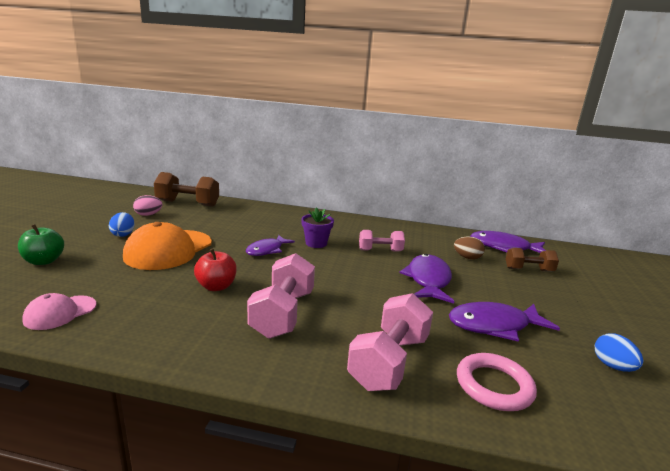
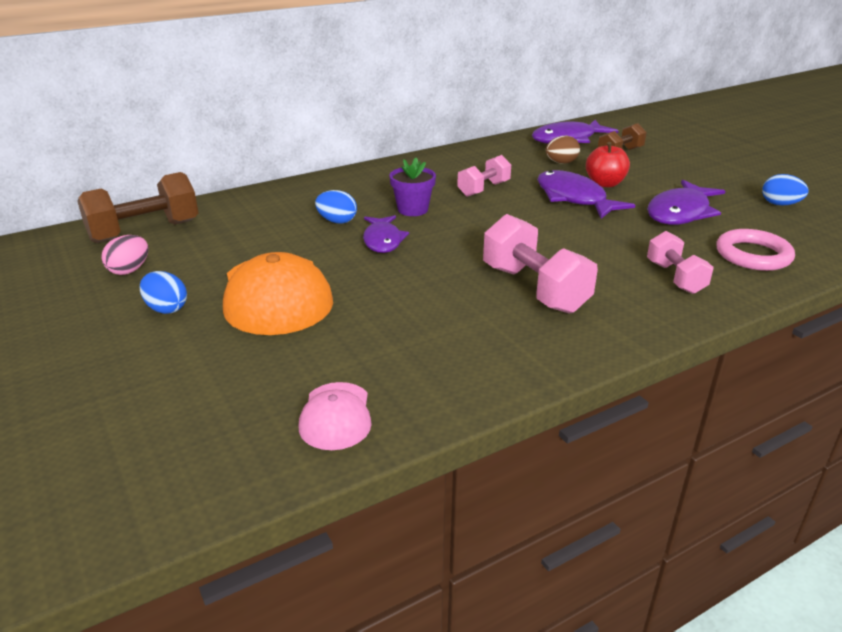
camera: 40 degrees left, 10 degrees up
(44, 261) = (150, 391): green apple -> none
(216, 286) = (423, 300): red apple -> red apple (605, 183)
(268, 232) = (337, 221): none -> blue egg
(389, 361) = (675, 278): pink dumbbell -> pink dumbbell, size x0.62

